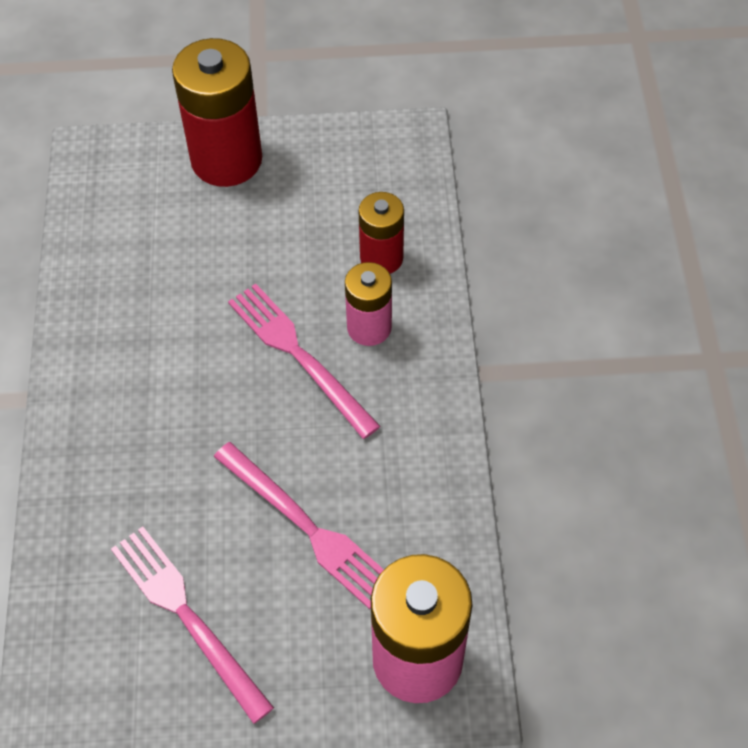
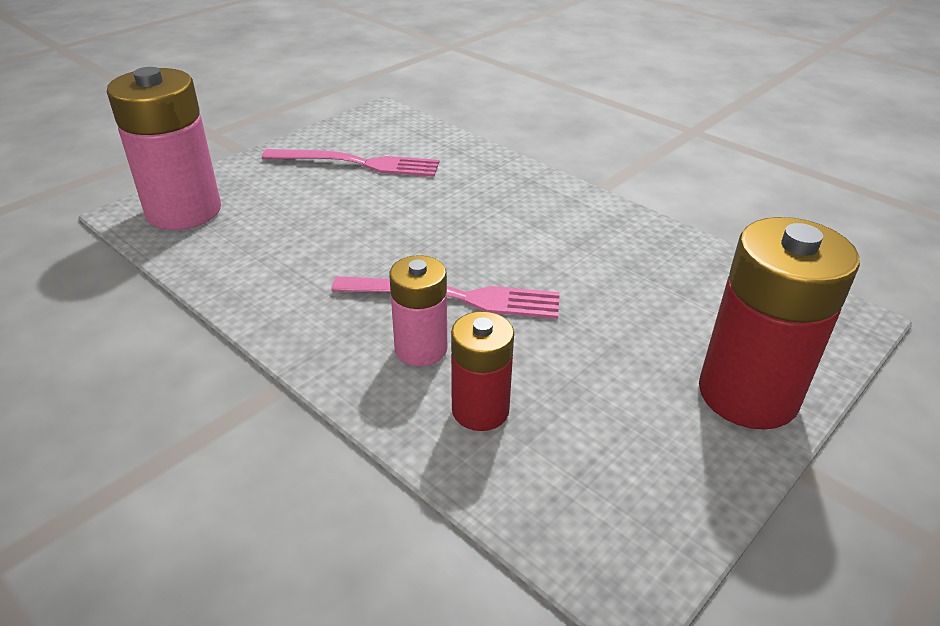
camera: 135 degrees right, 20 degrees down
(307, 527) = (327, 223): pink fork -> none

